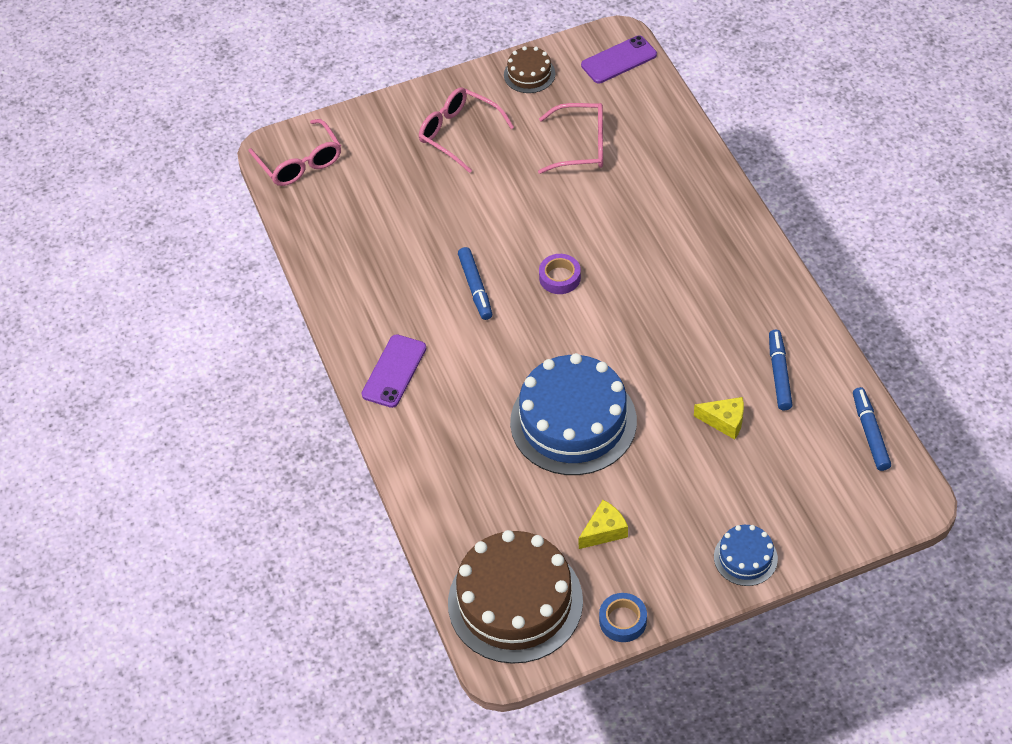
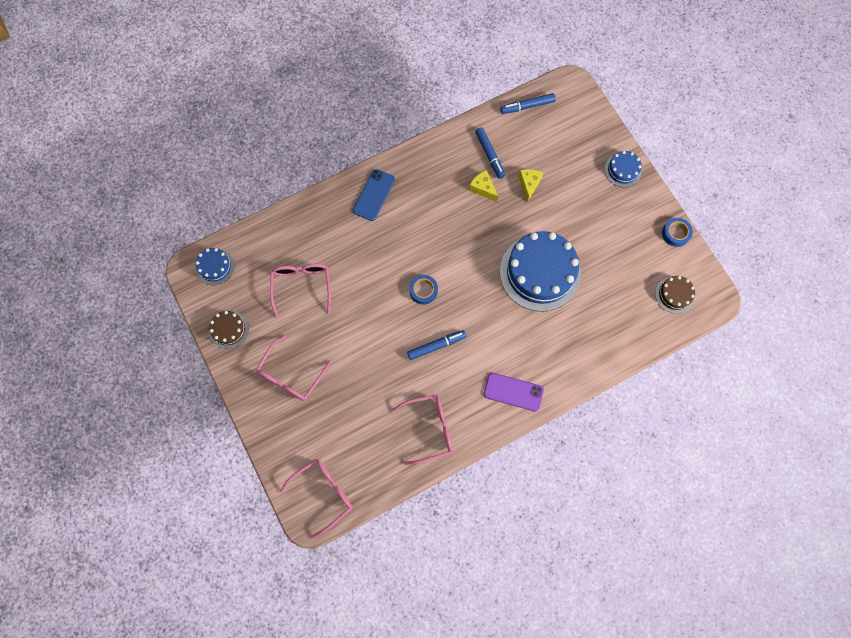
camera: 100 degrees left, 20 degrees up
(360, 272) = (429, 429): none -> pink glasses
(515, 602) = (674, 295): brown cake -> brown cake, size x0.47
(559, 277) = (423, 291): purple tape -> blue tape
(604, 531) = (617, 248): yellow cheese -> yellow cheese (483, 188)
(619, 60) = (215, 267): purple phone -> blue cake
(716, 228) = (374, 195): none -> blue phone
(779, 374) = (489, 155): blue marker -> blue marker turned 105 degrees counterclockwise

